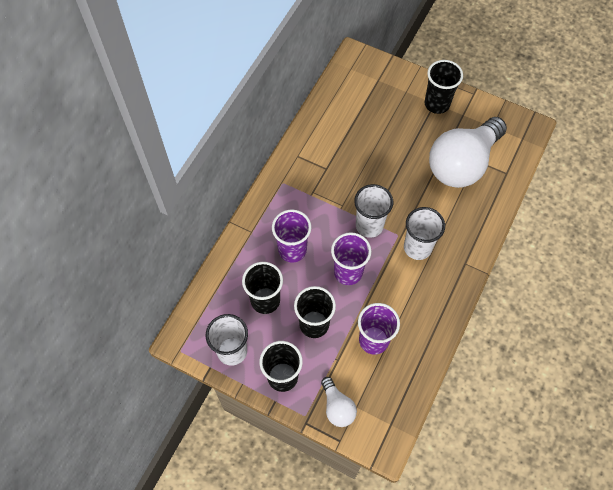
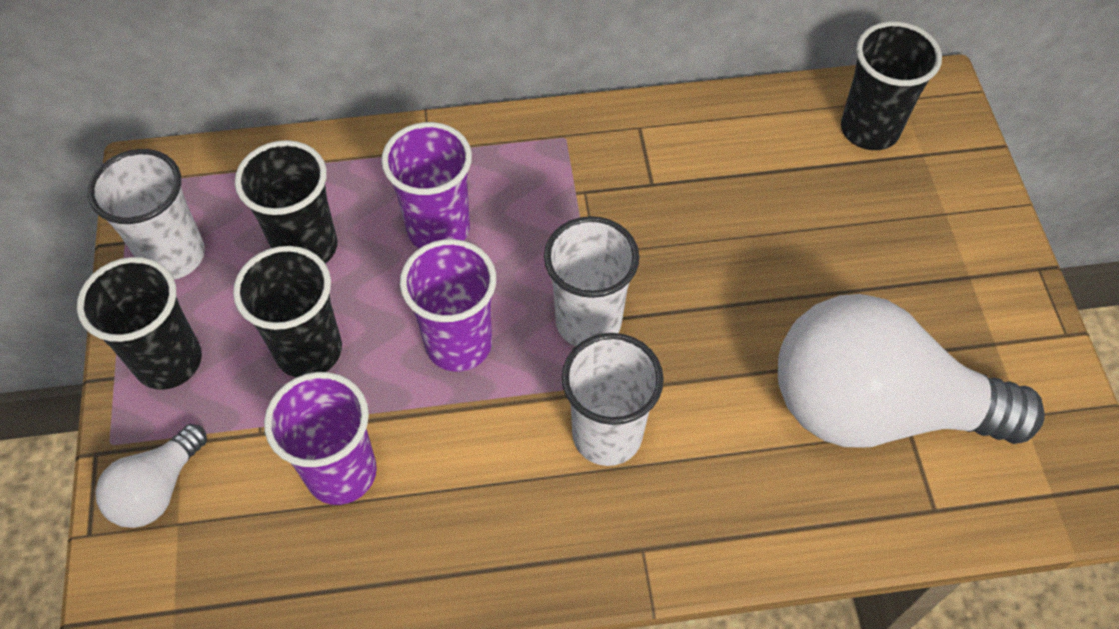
camera: 55 degrees right, 5 degrees down
(437, 104) = (971, 281): black cup -> black cup (869, 129)

